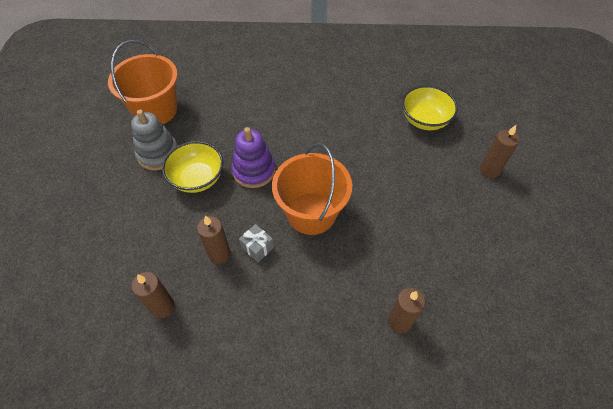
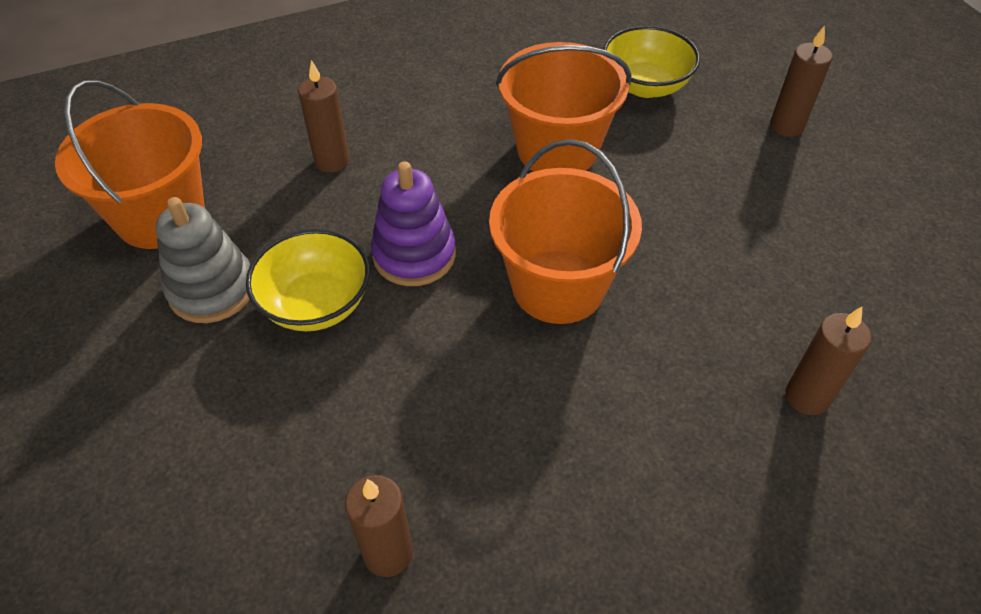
camera: 25 degrees left, 5 degrees down
(219, 254) = (439, 415): brown candle -> brown candle (332, 161)
(257, 247) = (501, 377): grey gift -> none
(355, 140) = (557, 149): none -> orange bucket

